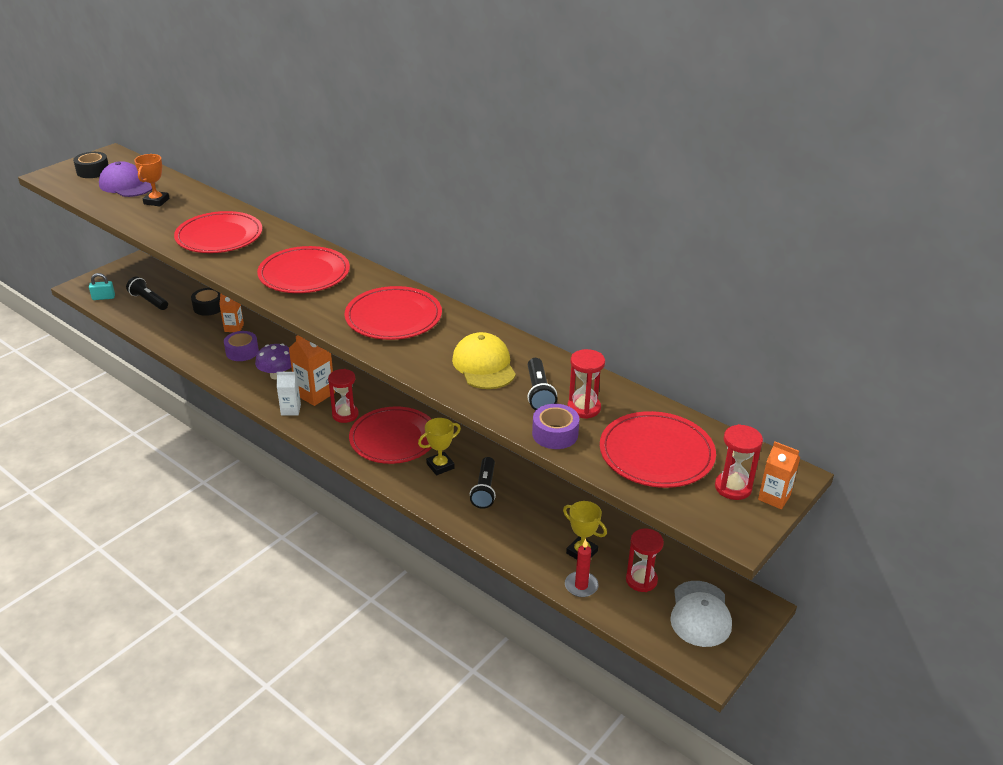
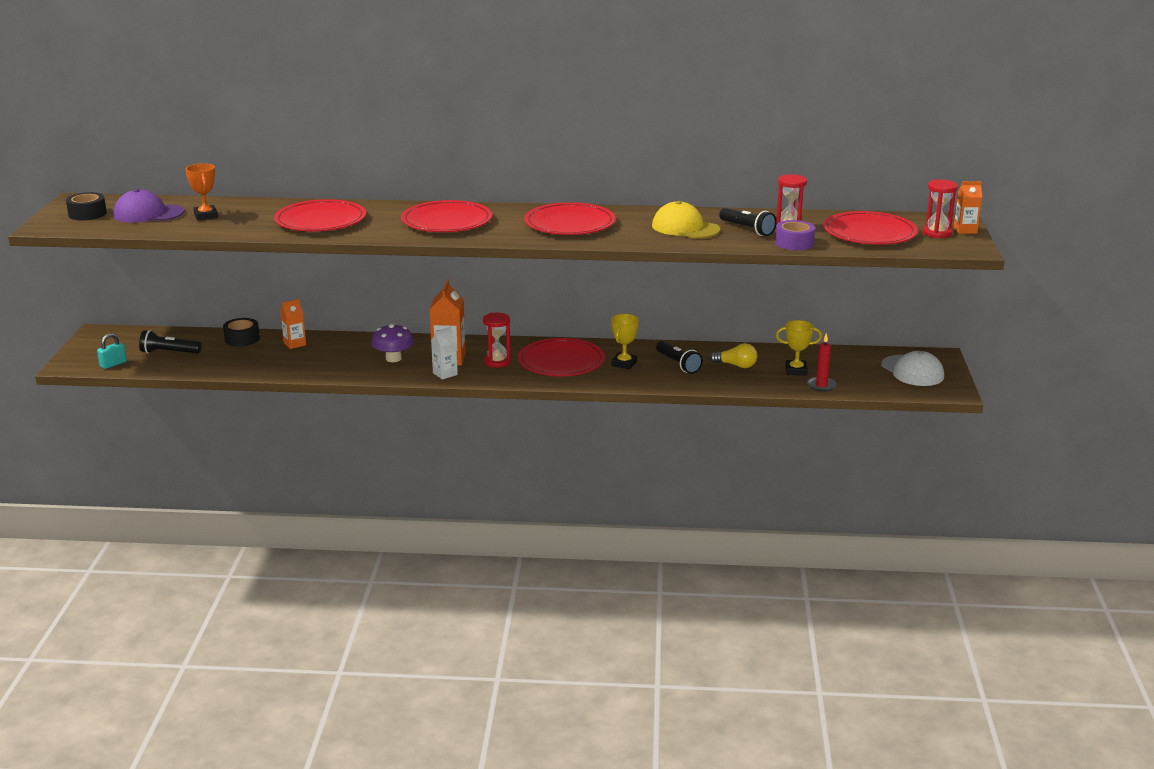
camera: 35 degrees left, 10 degrees down
(242, 352) = (332, 355): purple tape -> none
(534, 517) = (736, 365): none -> yellow light bulb
(641, 580) = (854, 369): red hourglass -> none

